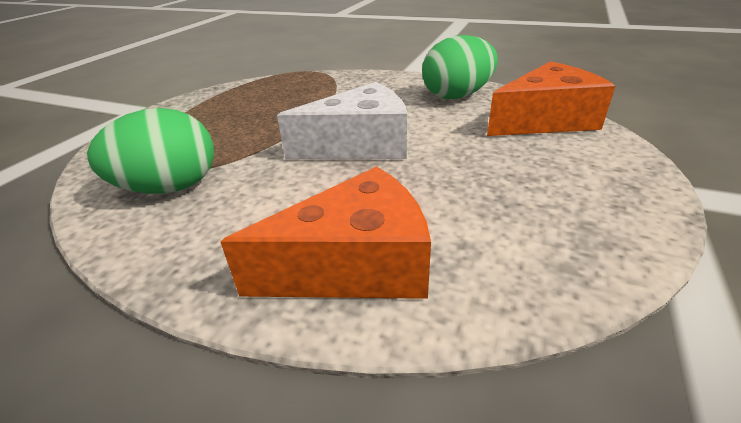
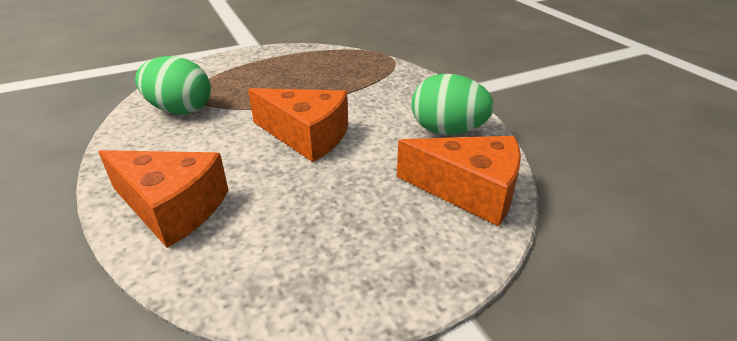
camera: 40 degrees right, 0 degrees up
(360, 145) = (306, 136): white cheese -> orange cheese

